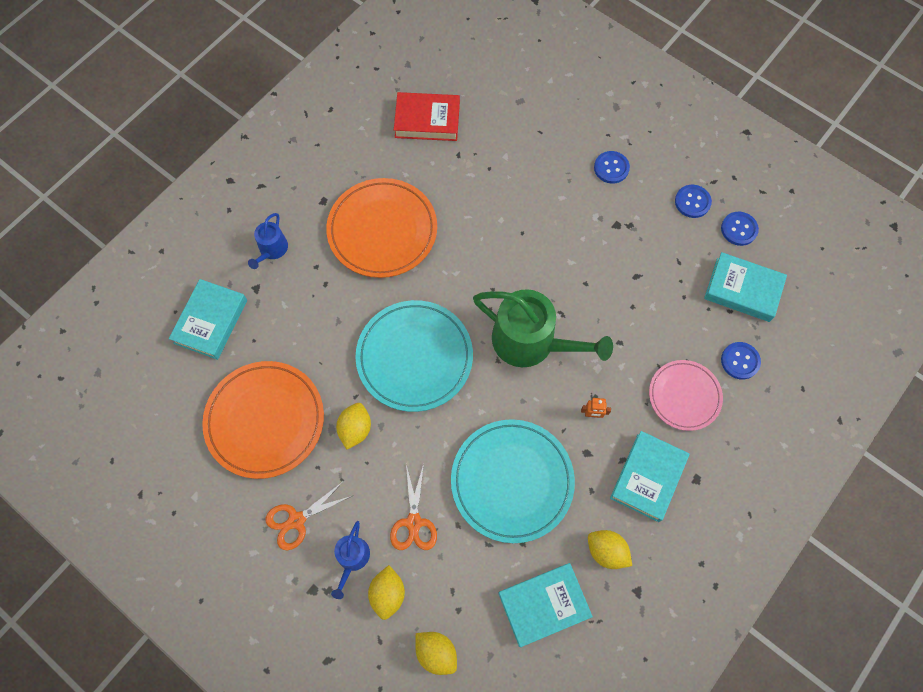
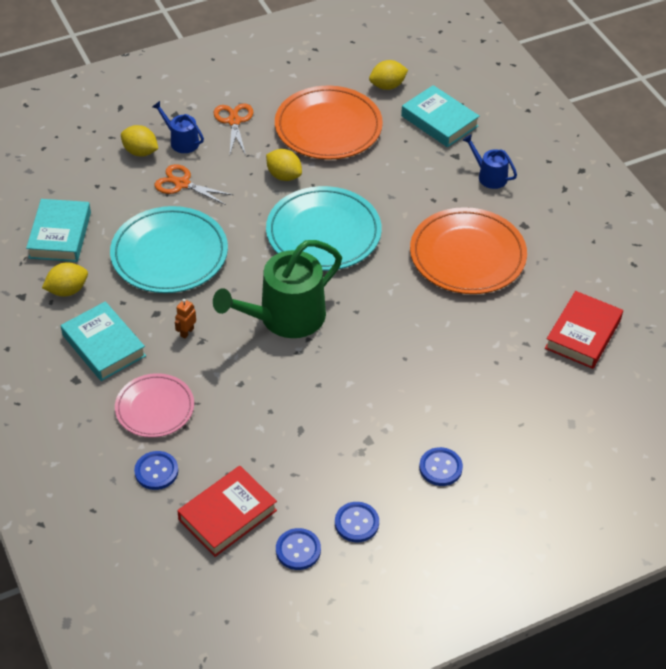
camera: 115 degrees right, 20 degrees down
(436, 652) = (78, 163): yellow lemon -> yellow lemon (387, 86)
(742, 290) = (227, 515): turquoise book -> red book

